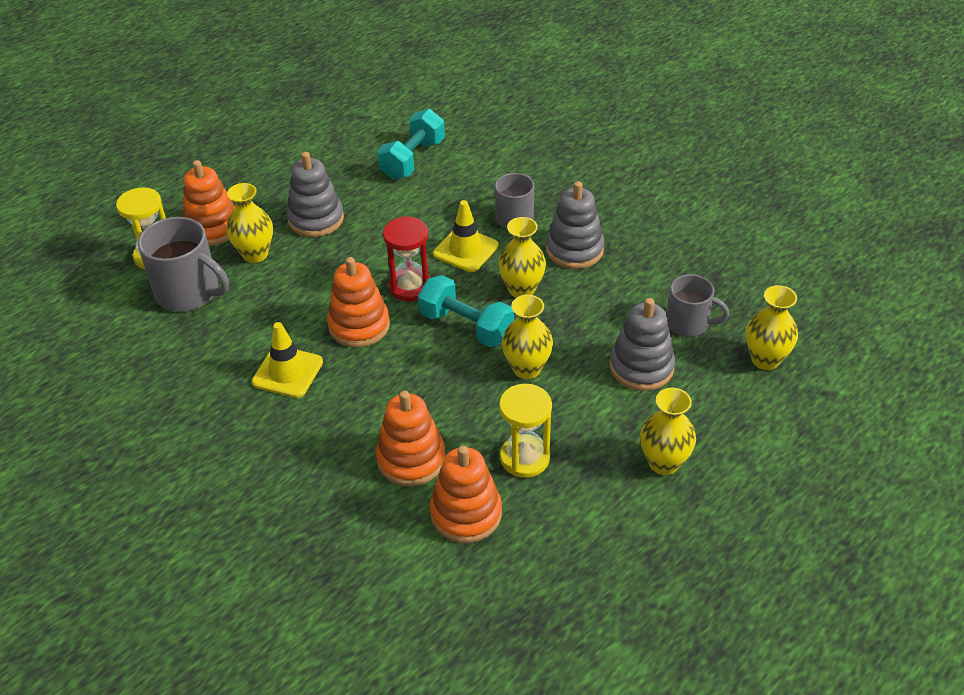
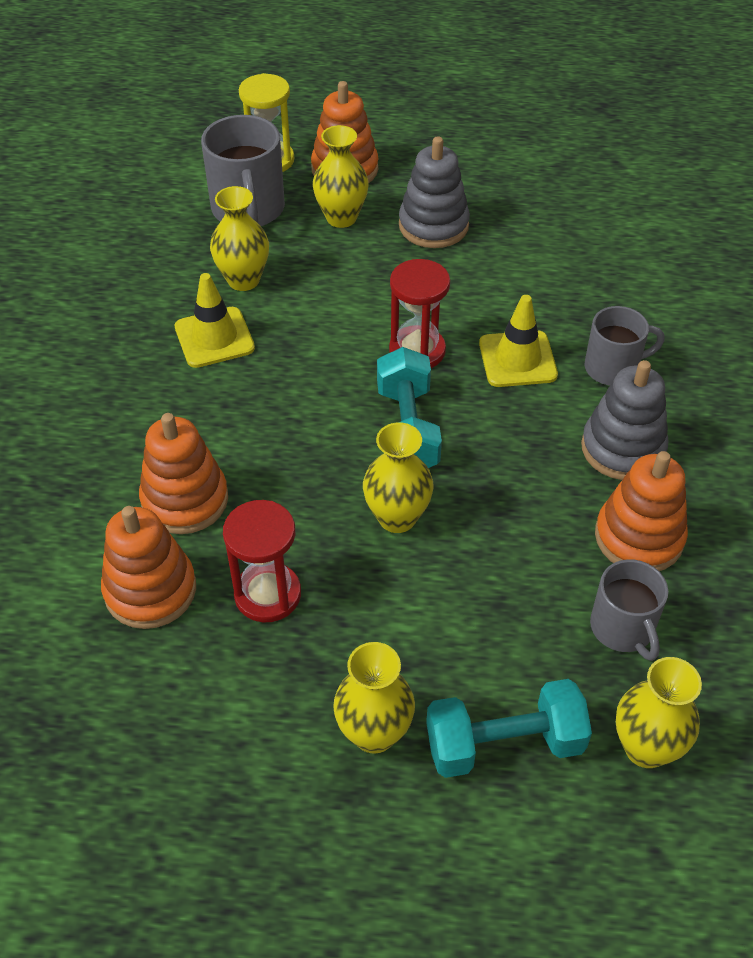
camera: 50 degrees right, 5 degrees up
(359, 325) = (324, 348): orange stacking toy -> orange stacking toy (639, 537)
(413, 159) = (602, 236): turquoise dumbbell -> turquoise dumbbell (504, 744)
(521, 289) = (509, 441): yellow vase -> yellow vase (243, 280)
(525, 458) = (267, 594): yellow hourglass -> red hourglass
(641, 367) = (503, 622): grey stacking toy -> none

